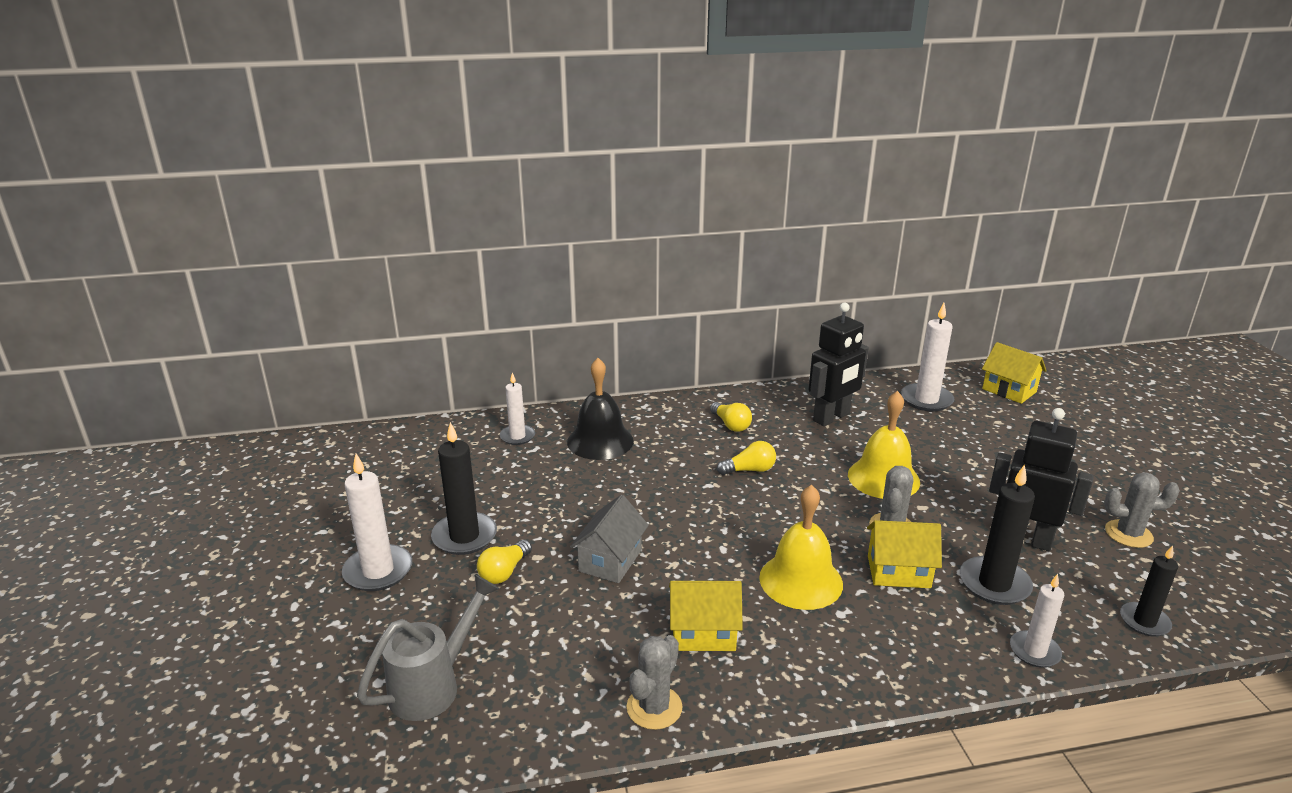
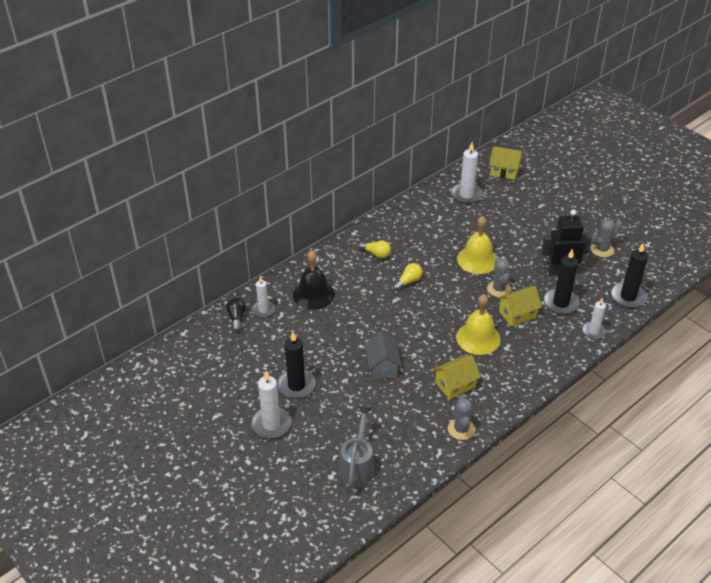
camera: 30 degrees left, 15 degrees up
(476, 433) = (237, 318): none -> black light bulb
(504, 572) = (336, 396): yellow light bulb -> none
(831, 417) = (425, 227): black robot -> none
(1144, 621) = (628, 297): black candle -> black candle, size x1.56

